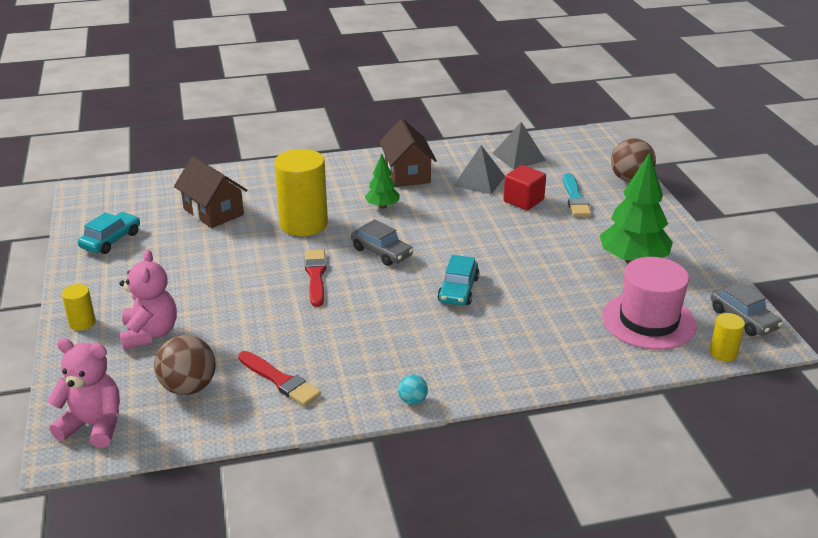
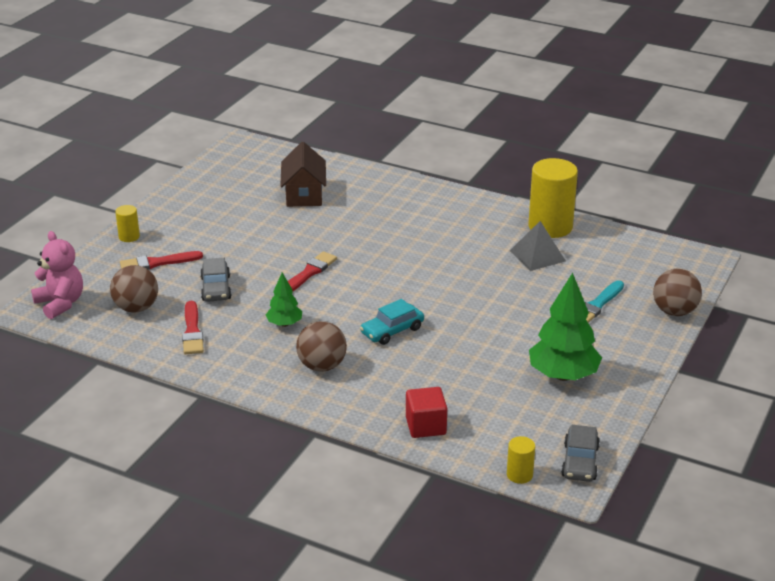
camera: 40 degrees right, 0 degrees up
(111, 240) = (213, 187): turquoise car -> none
(150, 334) = (157, 263): pink teddy bear -> red brush
(303, 224) = (353, 231): yellow cylinder -> yellow cylinder (550, 227)
(381, 252) = (378, 277): grey car -> grey car (216, 288)
(382, 206) = (429, 243): green tree -> green tree (284, 324)
(407, 174) = (487, 225): brown house -> none
(412, 400) = (253, 386): turquoise ball -> none
(445, 349) = (322, 366): none -> brown ball
(518, 156) = (604, 249): grey pyramid -> none
(523, 201) = (549, 288): red cube -> red cube (425, 426)
(648, 321) = (499, 423): pink hat -> none

